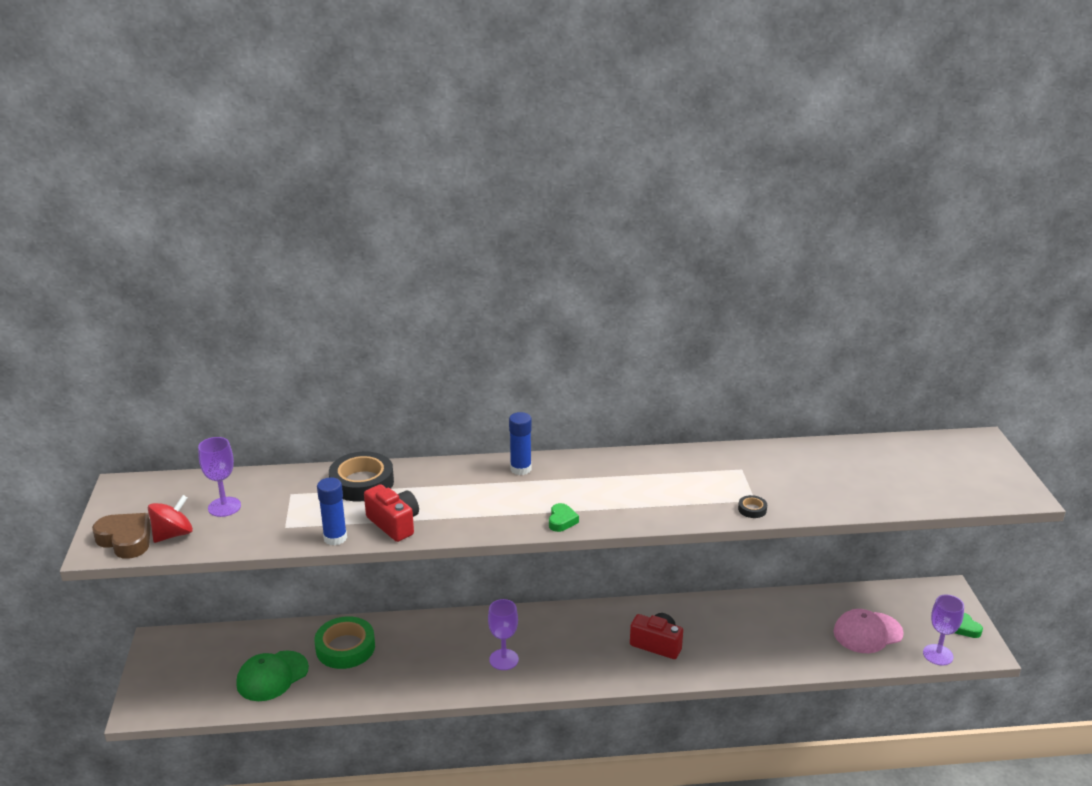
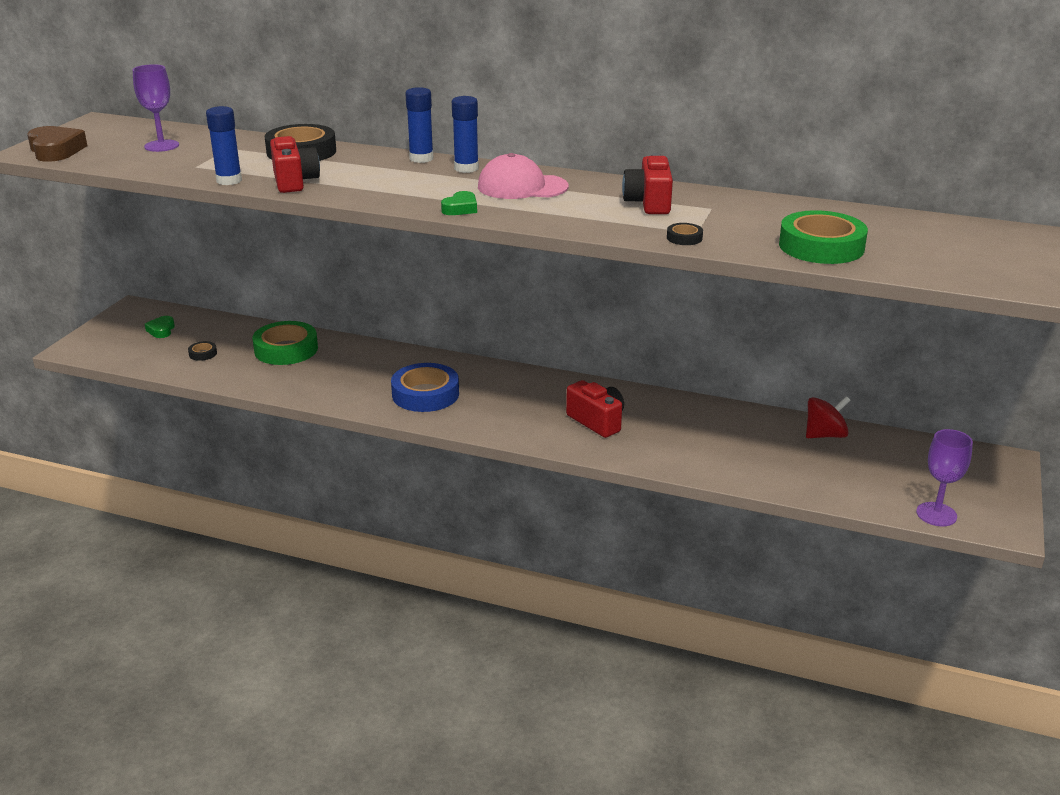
camera: 25 degrees right, 0 degrees up
(173, 534) = (97, 154): red spinning top -> red spinning top (825, 435)
(272, 676) = (203, 354): green cap -> black tape
(472, 465) = (421, 158): none -> blue glue stick
(504, 659) = (425, 394): purple goblet -> blue tape
(694, 475) = (649, 203): none -> red camera
(848, 492) = (821, 246): none -> green tape
(867, 633) = (860, 472): pink cap -> pink cap (522, 187)
(965, 628) = (998, 500): green heart -> green heart (161, 330)

